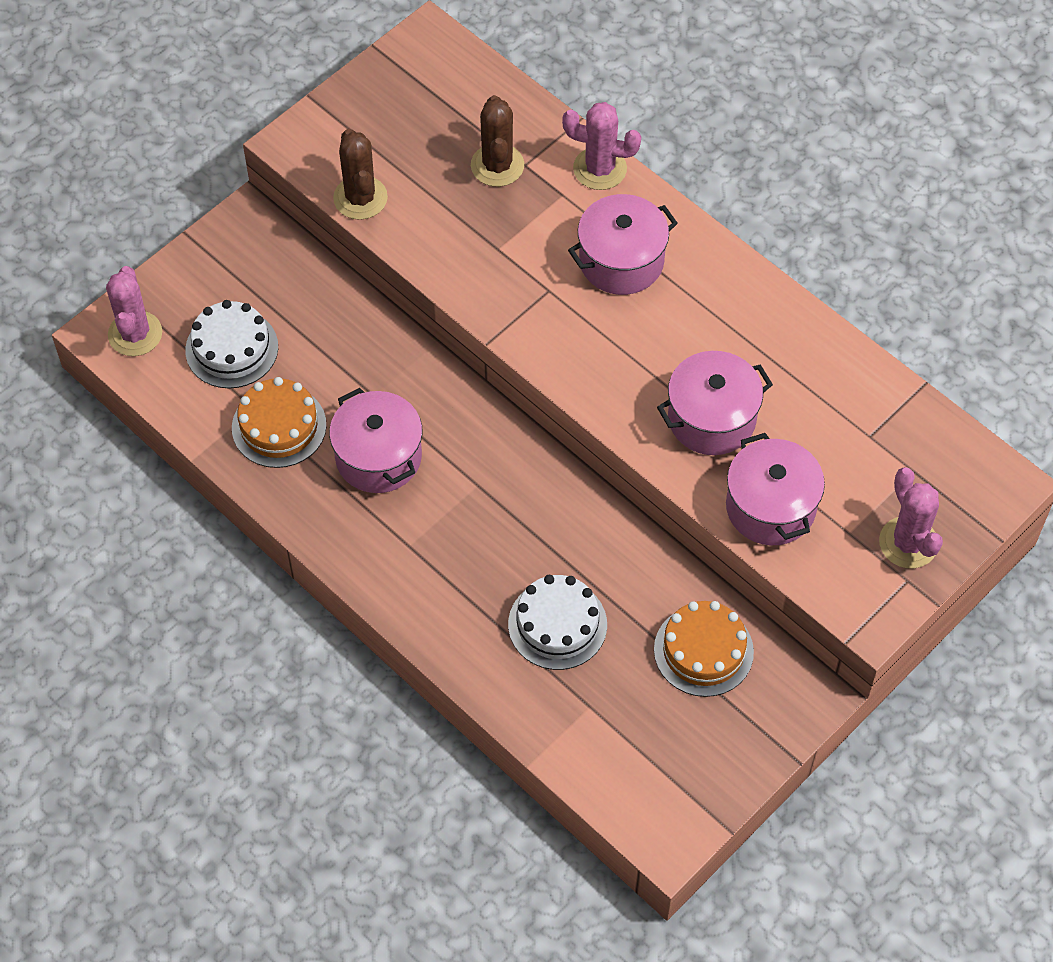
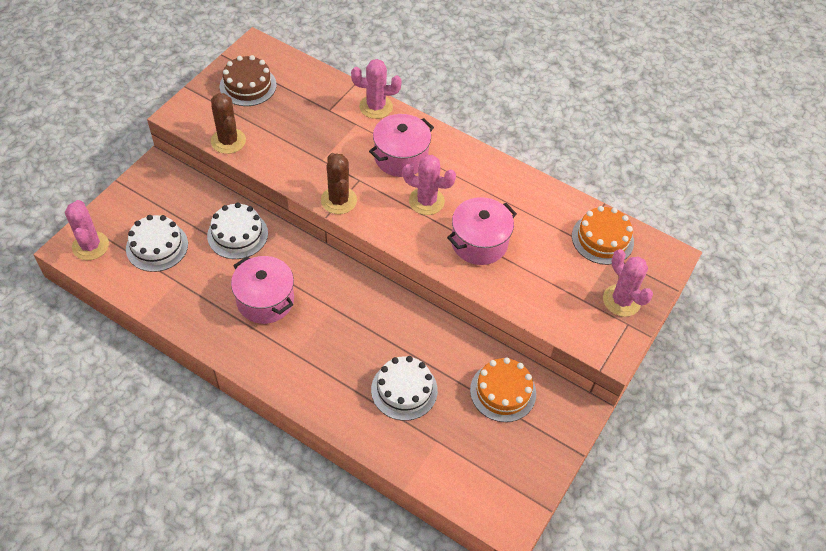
camera: 15 degrees left, 5 degrees down
(279, 426) = (196, 290): orange cake -> orange cake (602, 239)
(354, 346) = (237, 234): none -> white cake
(405, 106) = (248, 85): none -> brown cake
(497, 165) = (312, 112): brown cactus -> brown cactus (339, 200)
(645, 340) = (426, 201): none -> pink cactus
(770, 507) = (530, 291): pink pot -> none

